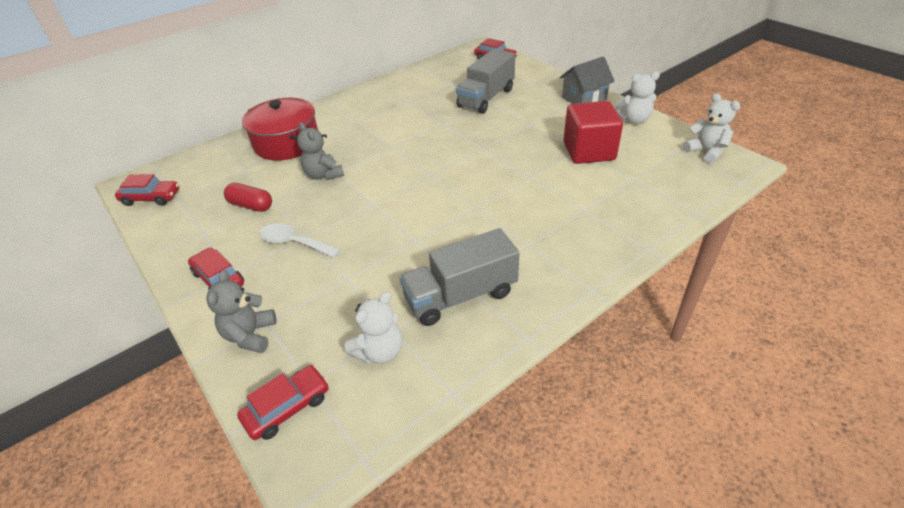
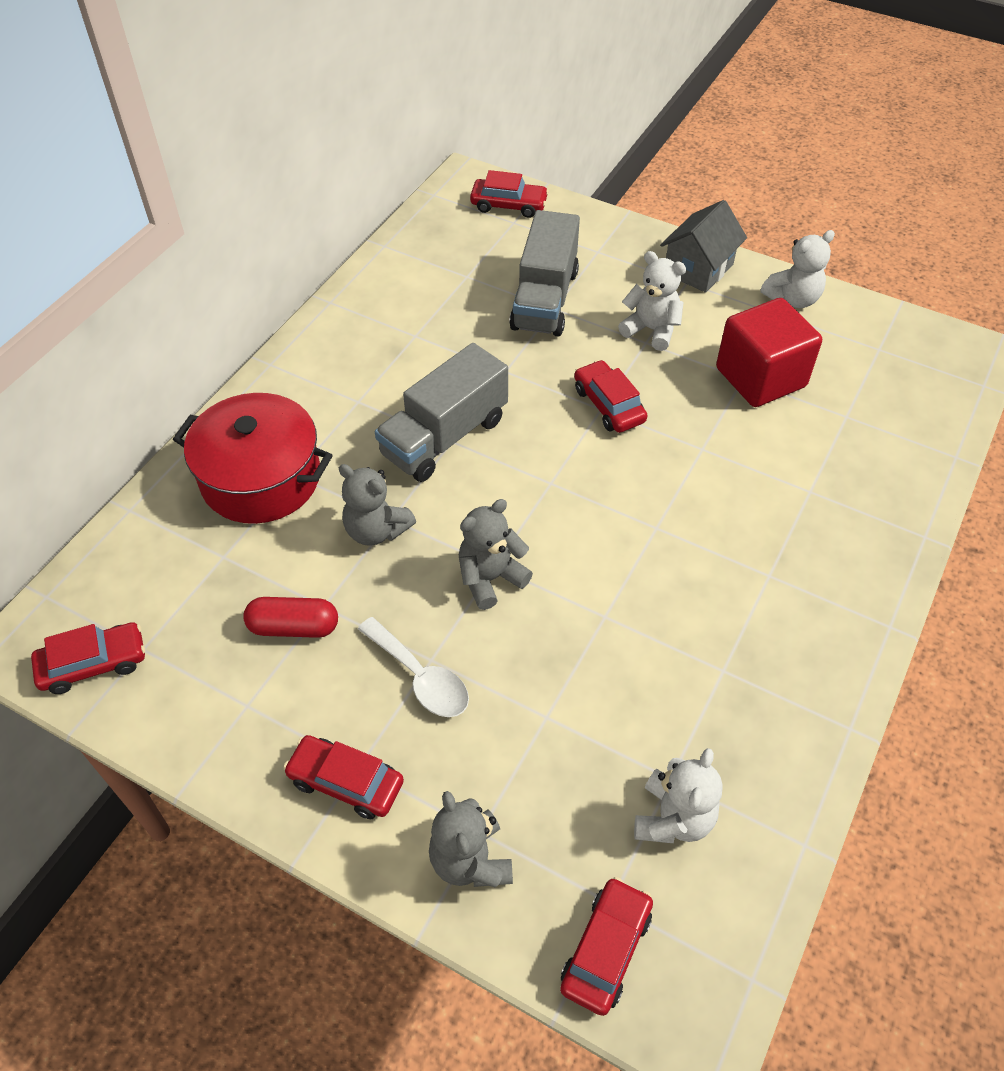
camera: 25 degrees left, 10 degrees up
(294, 243) = (421, 677): white spoon -> white spoon turned 135 degrees counterclockwise
(365, 208) = (490, 578): none -> grey teddy bear
(460, 296) = (727, 691): grey truck -> grey truck (444, 437)
(488, 147) = (609, 405): none -> red car
(706, 151) = (917, 340): white teddy bear -> white teddy bear (651, 330)

